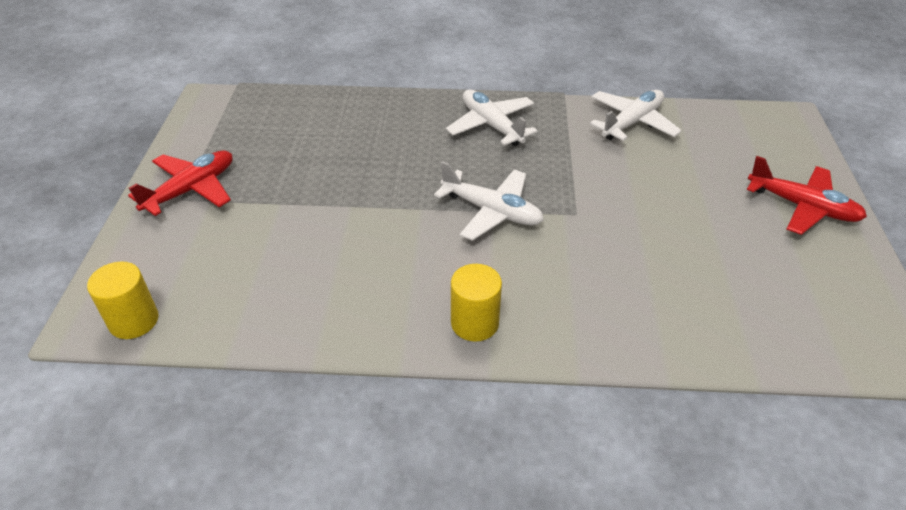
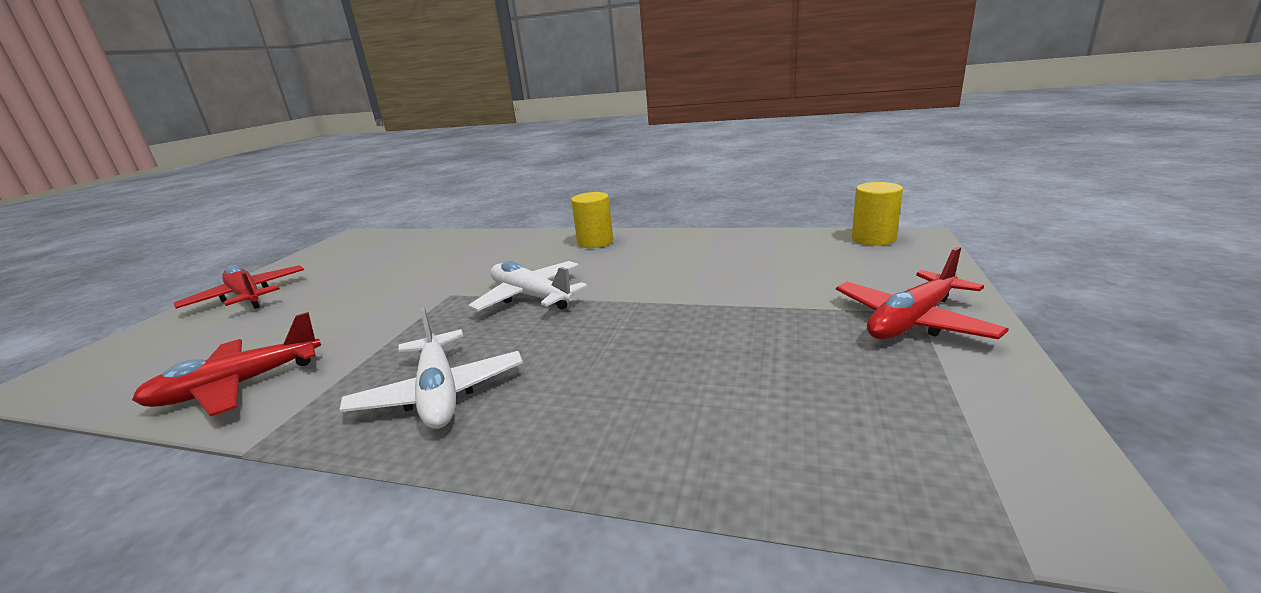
camera: 165 degrees left, 20 degrees down
(632, 123) = (238, 386): white plane -> red plane

